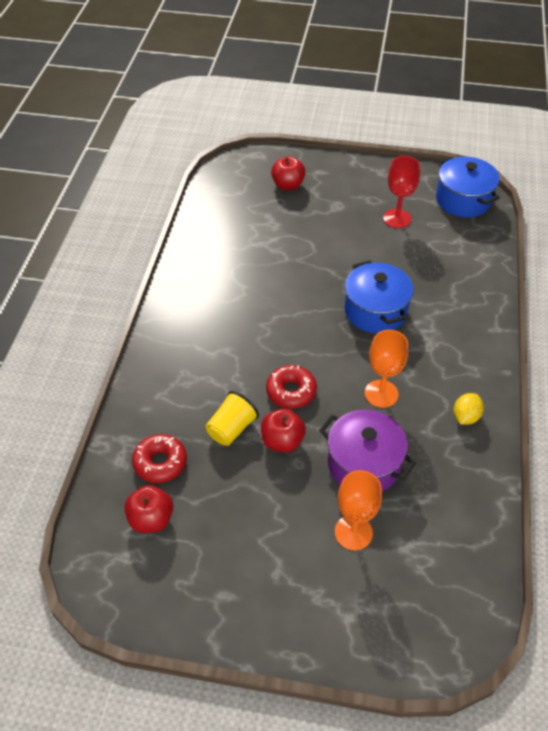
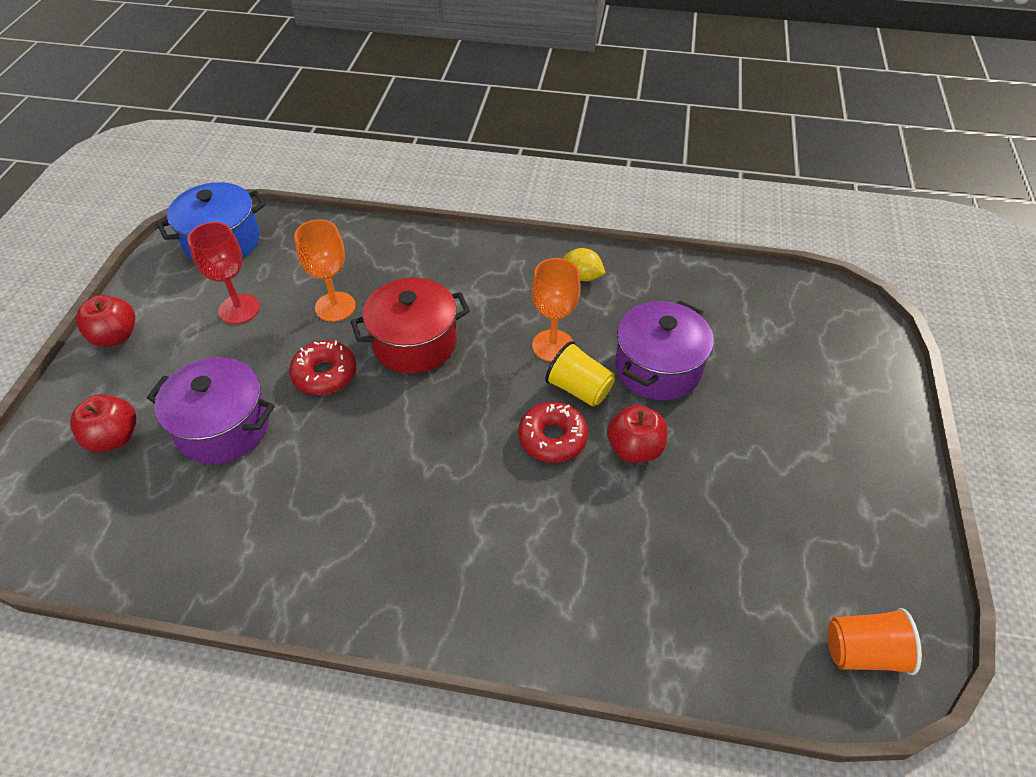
camera: 90 degrees left, 0 degrees up
(111, 564) = (863, 651): none -> orange cup
(151, 519) = (782, 604): red apple -> red apple (115, 336)
(160, 462) = (689, 599): red donut -> red donut (325, 374)
(231, 429) = (620, 508): yellow cup -> yellow cup (579, 389)
(296, 227) = (223, 427): none -> purple pot
(353, 532) = (750, 382): orange goblet -> orange goblet (335, 307)
(375, 311) = (414, 343): blue pot -> red pot

